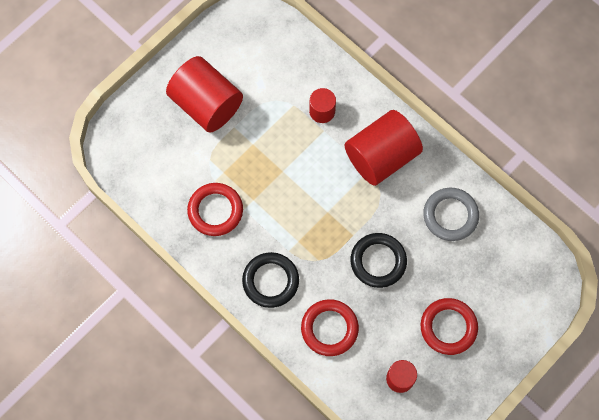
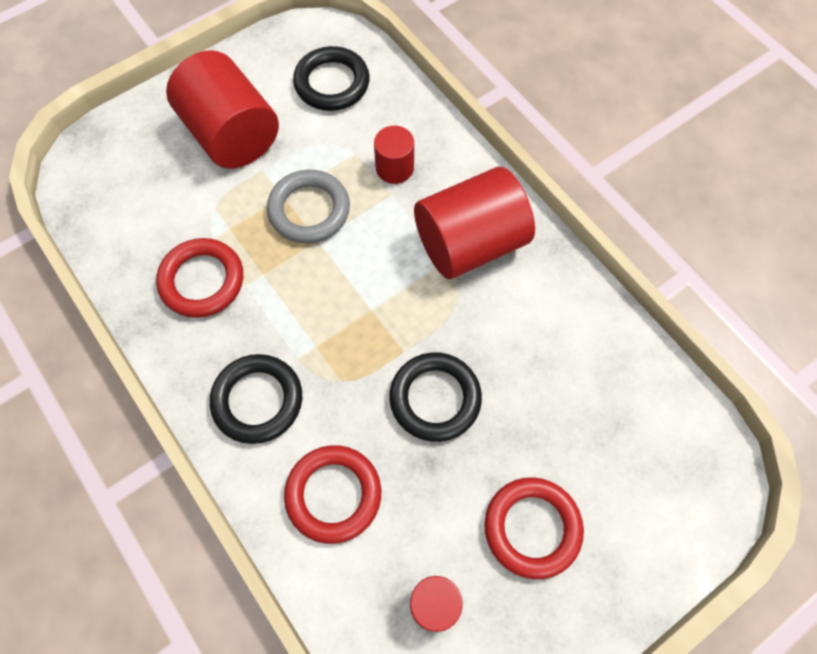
camera: 10 degrees right, 5 degrees down
(265, 54) = (332, 83): none -> black ring
(450, 215) = (562, 346): grey ring -> grey ring (309, 210)

